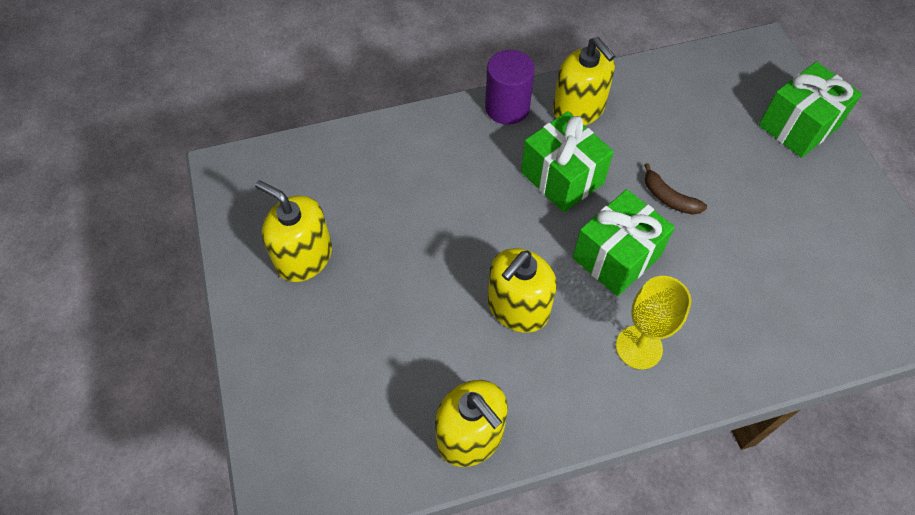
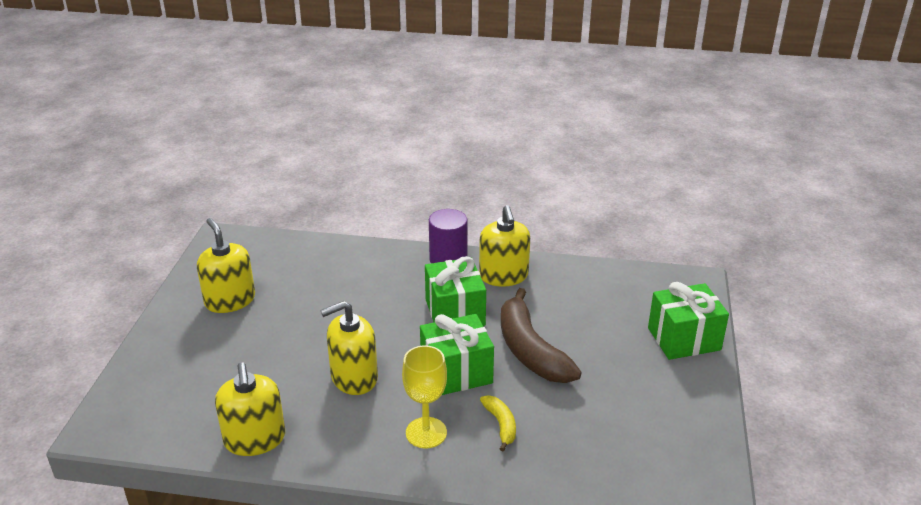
camera: 25 degrees right, 25 degrees down
(669, 198) = (530, 350): brown banana -> brown banana, size x2.11
(703, 305) = (501, 425): none -> yellow banana

